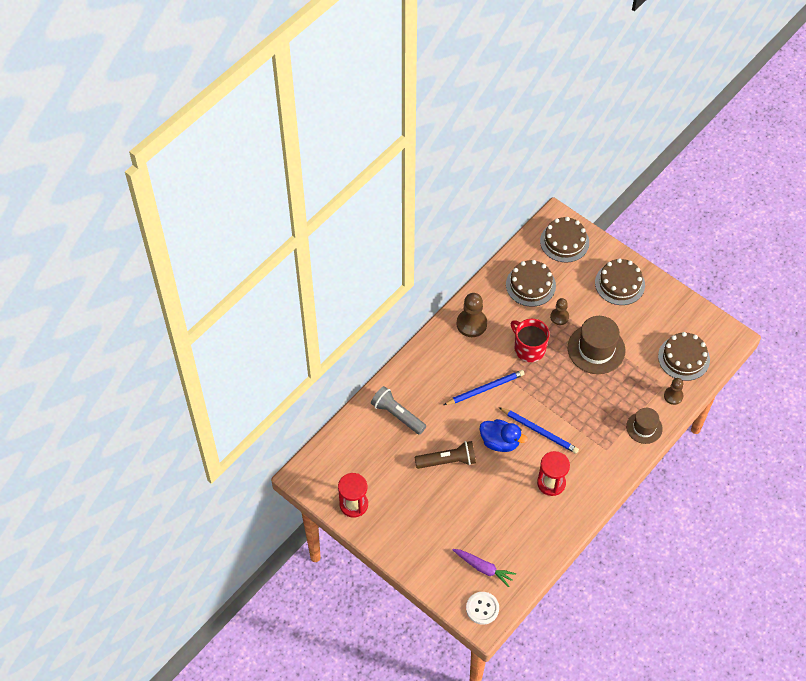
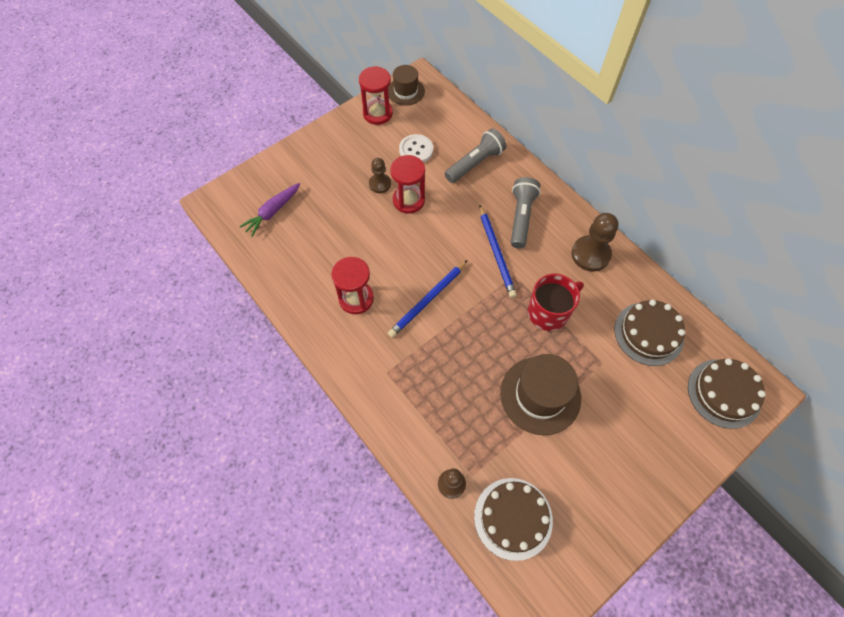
camera: 100 degrees right, 5 degrees up
(447, 374) = (521, 217): none -> grey flashlight
(448, 461) = (408, 200): brown flashlight -> red hourglass
(482, 608) = (228, 203): white button -> white button (416, 150)
(500, 442) = (422, 255): blue duck -> none
(559, 317) = (595, 359): brown pawn -> brown pawn (380, 184)
(619, 284) = (649, 455): brown cake -> none
(644, 427) = (409, 429): brown hat -> brown hat (405, 91)

